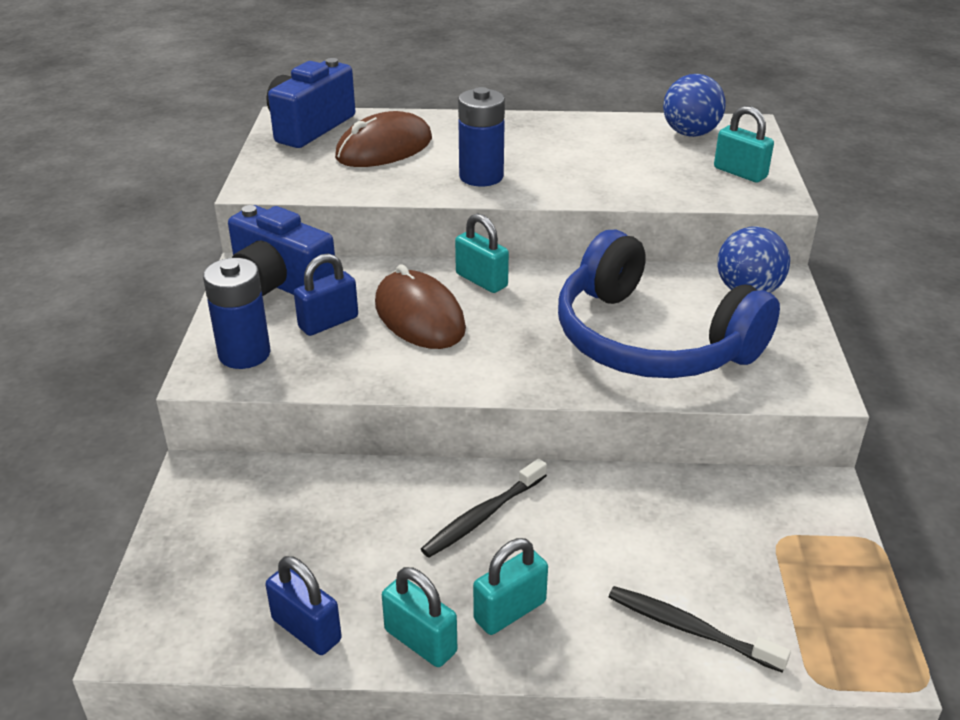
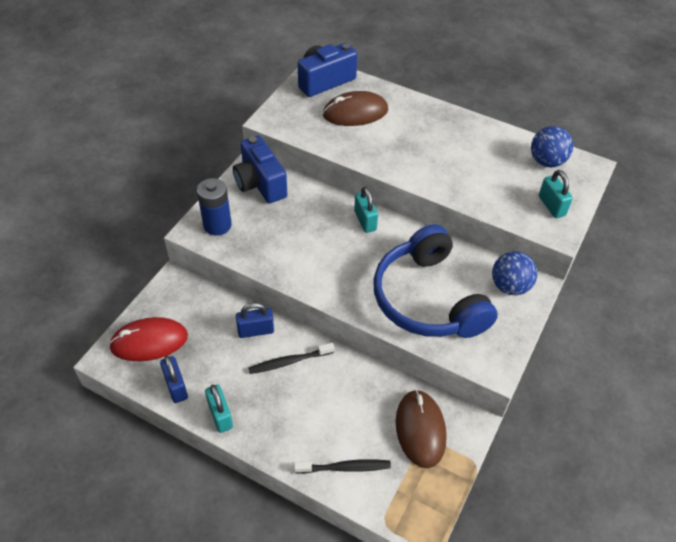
camera: 25 degrees right, 15 degrees up
(208, 580) = (149, 341): none -> red mouse
(328, 322) = (269, 220): blue padlock -> blue padlock (256, 330)
(419, 316) = (316, 233): brown mouse -> brown mouse (420, 429)
(481, 176) = (394, 155): blue battery -> none
(510, 611) = (269, 419): turquoise padlock -> none
(690, 629) = (345, 467): black toothbrush -> black toothbrush turned 120 degrees clockwise

